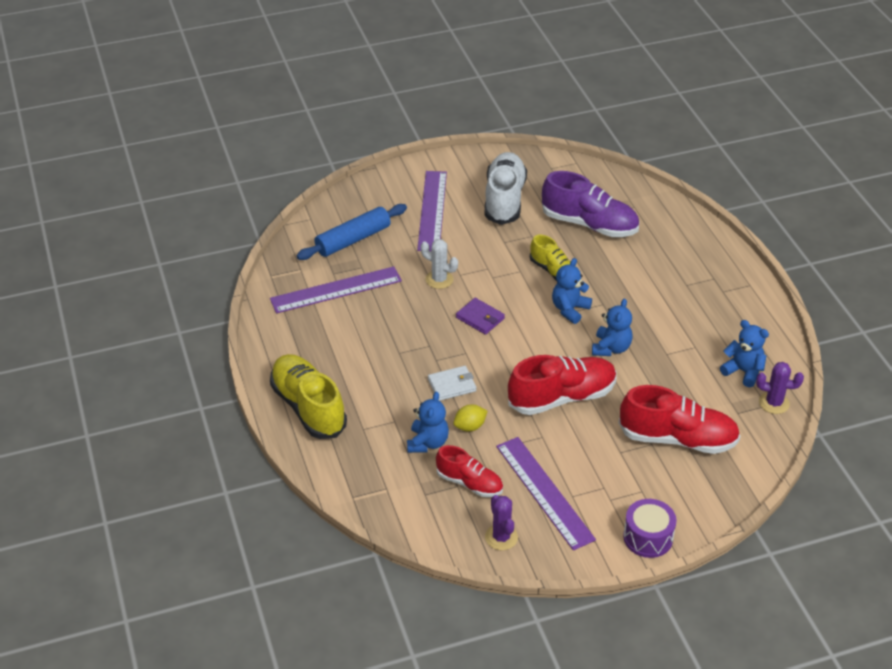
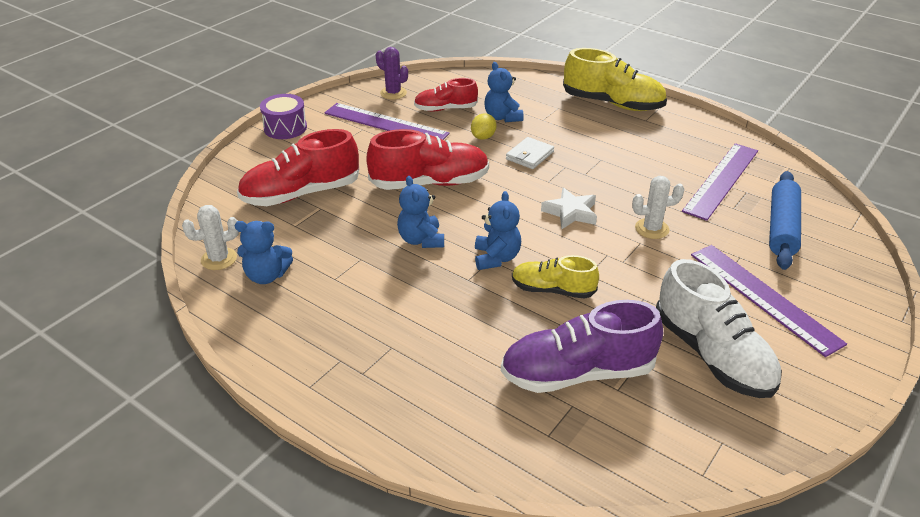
camera: 145 degrees right, 5 degrees down
(480, 318) = (571, 212): purple wallet -> white star
(562, 397) = (430, 183): red shoe -> red shoe turned 135 degrees counterclockwise
(774, 403) = (219, 259): purple cactus -> white cactus

